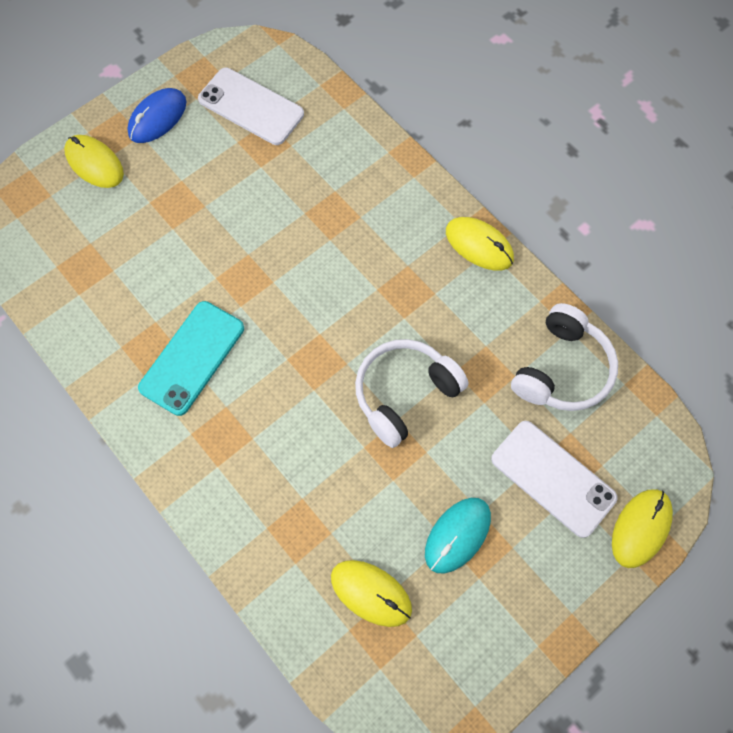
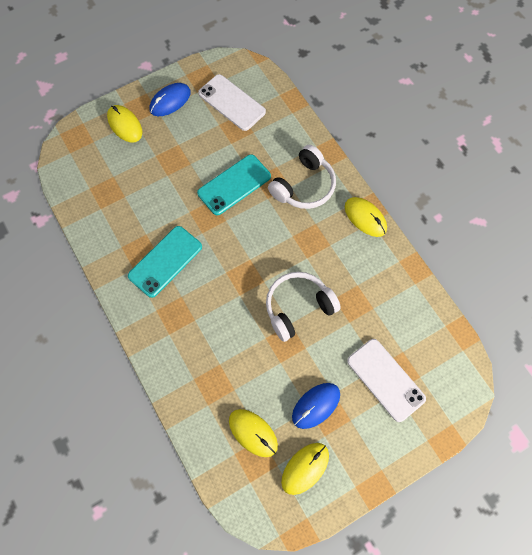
camera: 10 degrees right, 0 degrees up
(276, 227) = (234, 185): none -> turquoise phone
(457, 535) = (316, 405): turquoise mouse -> blue mouse
(562, 369) = (405, 309): white headphones -> white headphones (304, 186)
(641, 528) = (438, 422): yellow mouse -> yellow mouse (305, 468)

